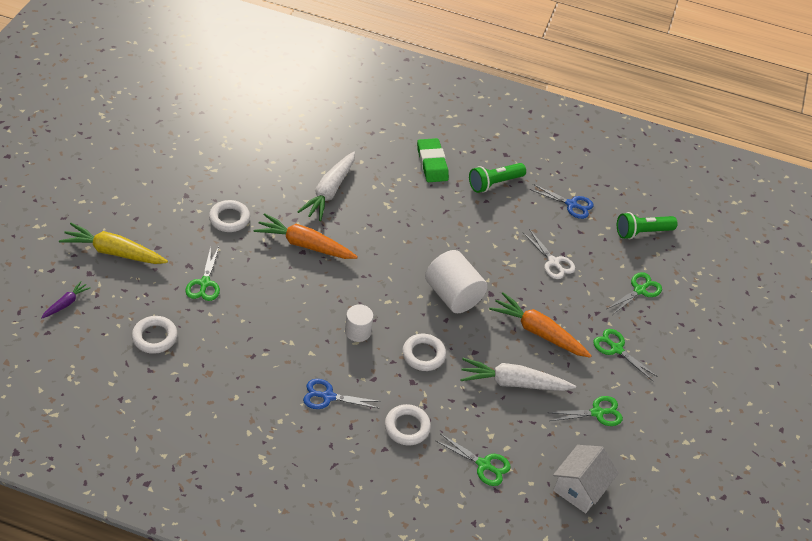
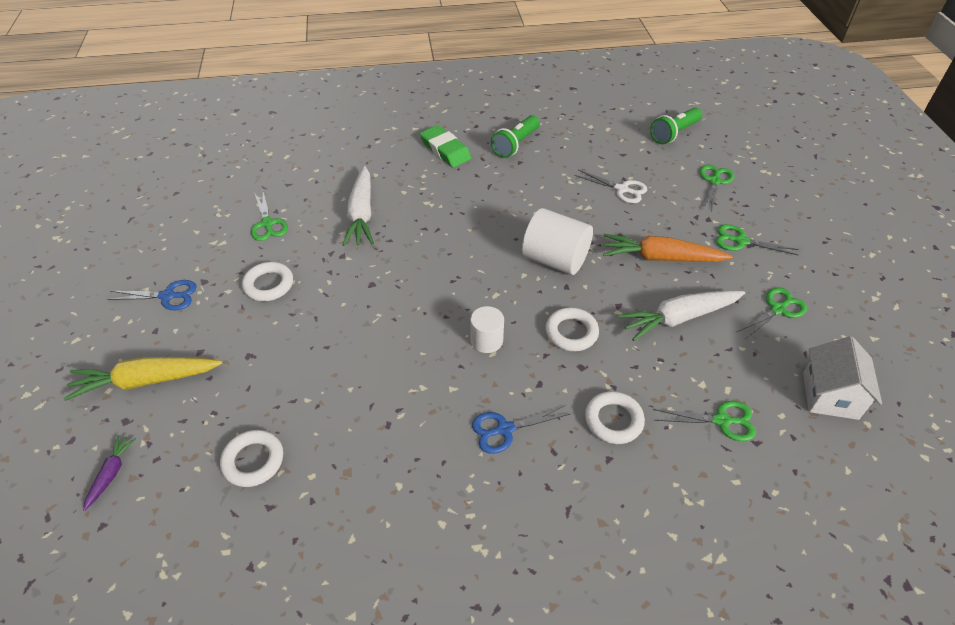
camera: 20 degrees left, 0 degrees up
(204, 283) = (280, 367): green scissors -> green scissors (267, 224)
(304, 244) = (369, 276): orange carrot -> none
(571, 204) = (597, 135): blue scissors -> blue scissors (168, 296)

